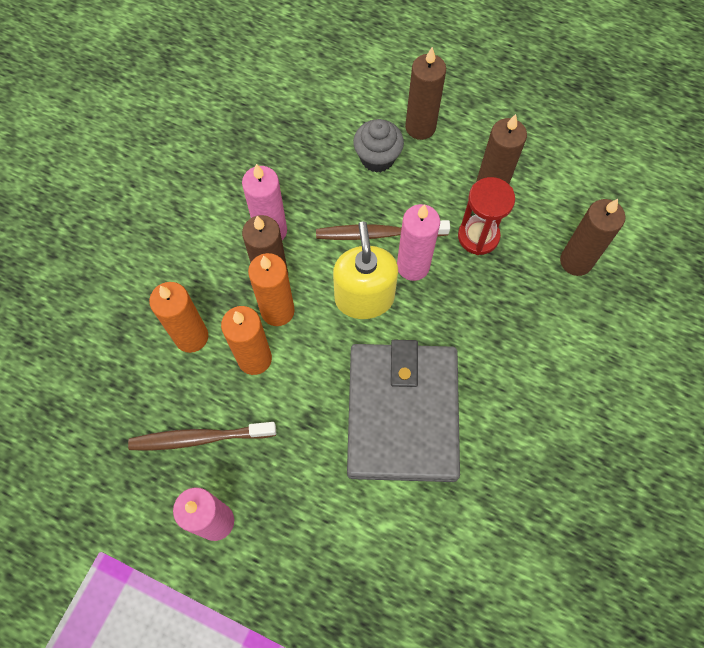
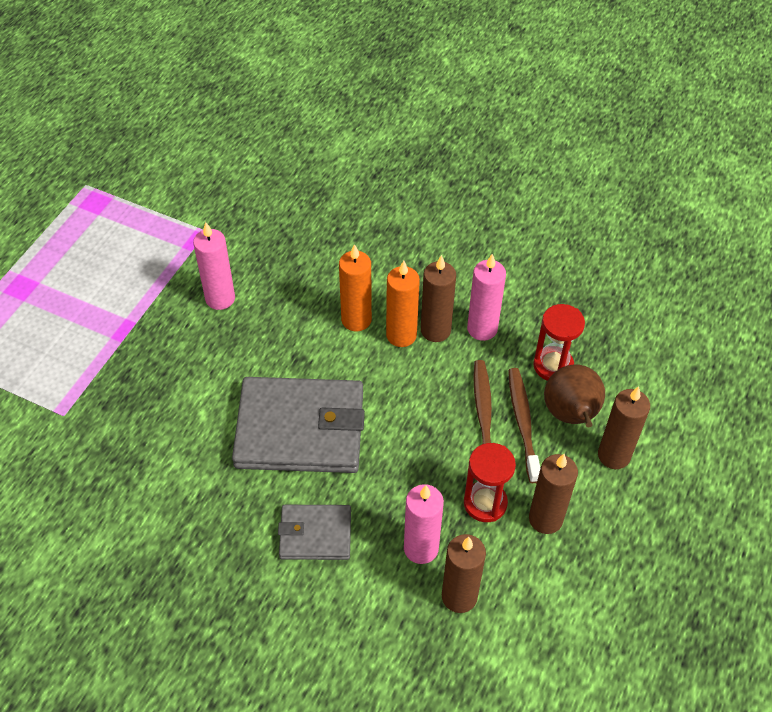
camera: 90 degrees right, 15 degrees down
(191, 337) = (377, 276): orange candle -> none
(199, 438) = (288, 285): brown toothbrush -> brown toothbrush (523, 423)
(318, 169) = (553, 365): none -> red hourglass
(364, 298) = (414, 401): yellow soap dispenser -> none
(377, 158) = (571, 415): grey cupcake -> brown pear
(413, 266) = (449, 443): pink candle -> pink candle (421, 548)
(526, 391) = (315, 534): none -> grey wallet

